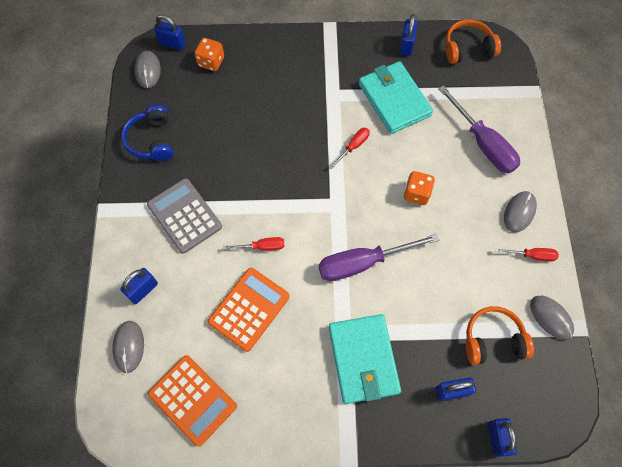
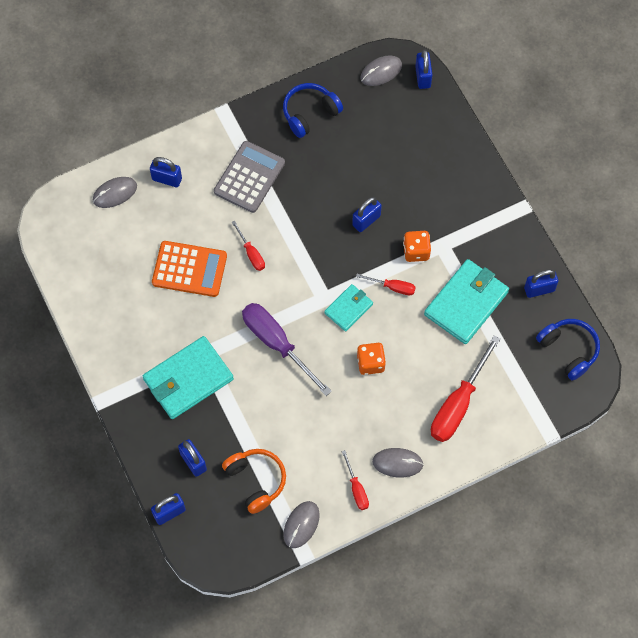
camera: 65 degrees right, 0 degrees up
(192, 400) = (94, 262): orange calculator -> none
(211, 62) = (420, 120): orange dice -> orange dice (416, 251)
(280, 140) = (366, 220): none -> blue padlock
(356, 189) = (348, 308): none -> turquoise wallet
(468, 48) = (568, 350): orange headphones -> blue headphones
(483, 143) = (458, 404): purple screwdriver -> red screwdriver

